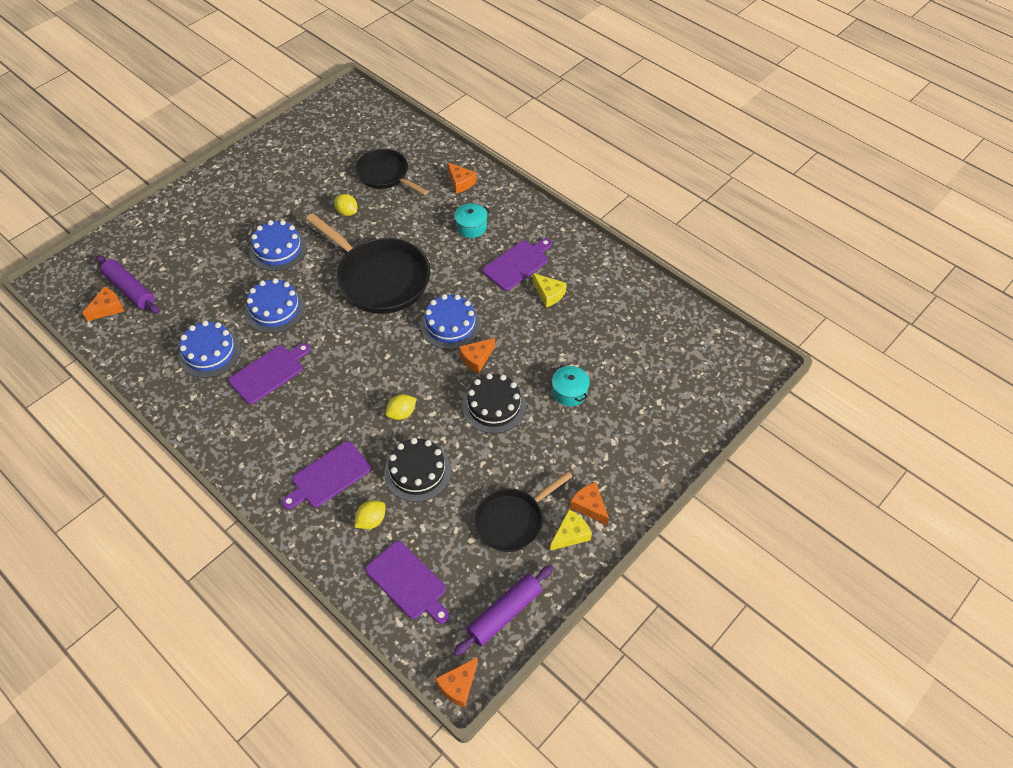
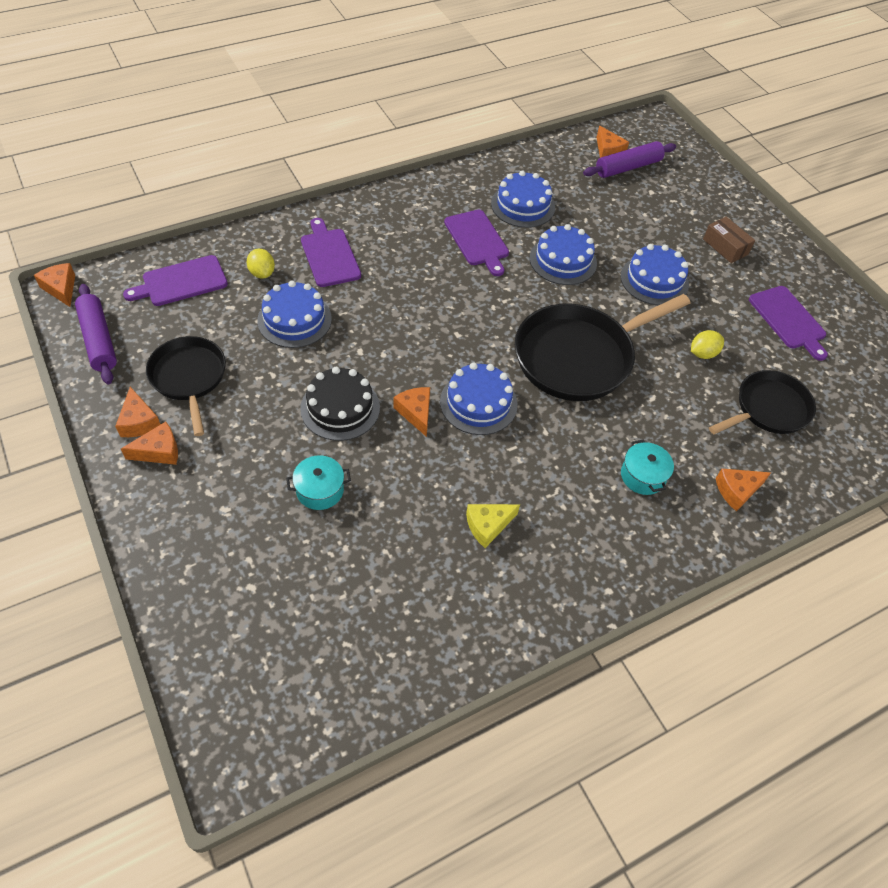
camera: 105 degrees right, 0 degrees up
(222, 213) = (725, 247): none -> brown box
(401, 413) = (373, 326): yellow lemon -> none
(417, 472) = (294, 319): black cake -> blue cake
(517, 264) = (555, 507): purple cutting board -> purple cutting board (788, 320)
(570, 534) = (139, 421): yellow cheese -> orange cheese

